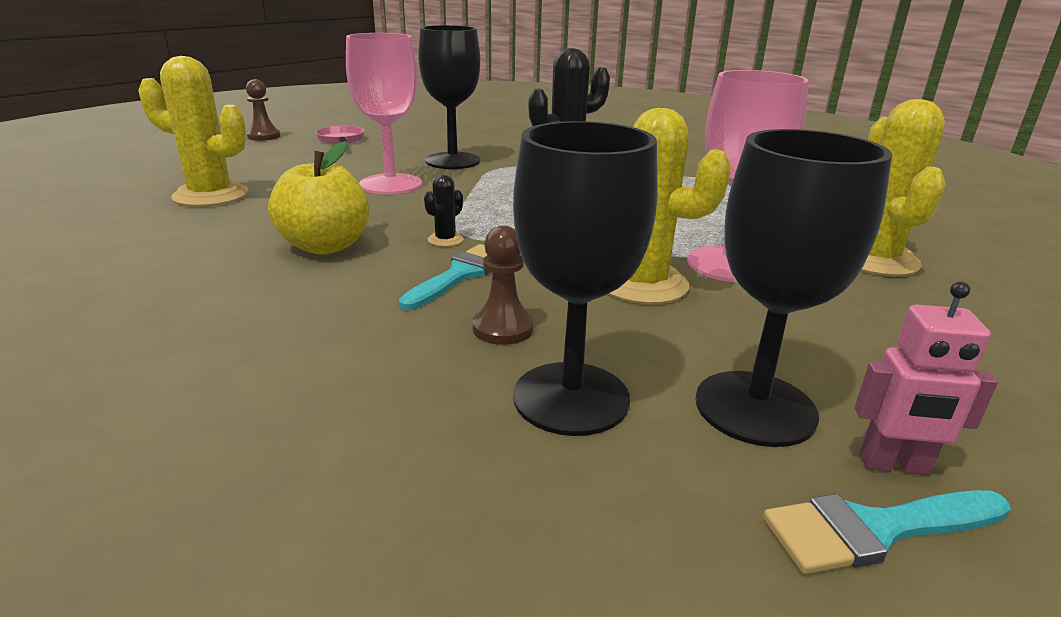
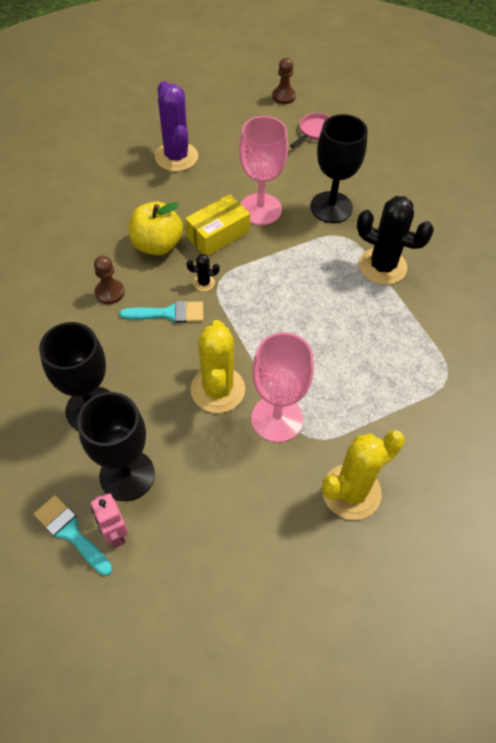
camera: 55 degrees right, 30 degrees up
(211, 195) = (176, 157): yellow cactus -> purple cactus
(383, 211) = (218, 234): none -> yellow box
(503, 328) = (129, 359): brown pawn -> brown pawn (110, 292)

